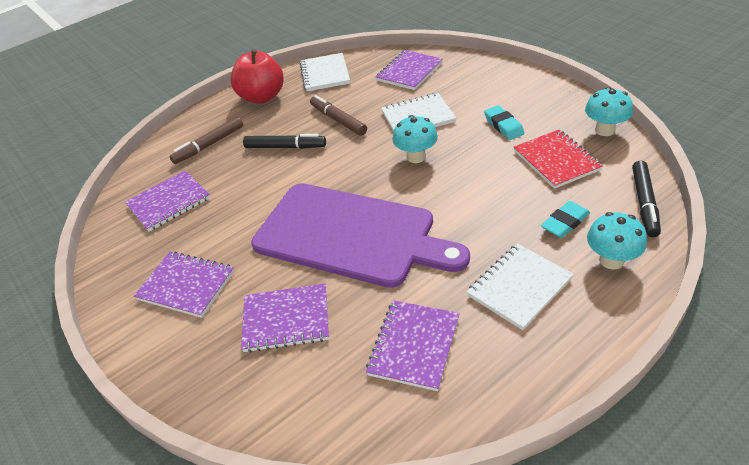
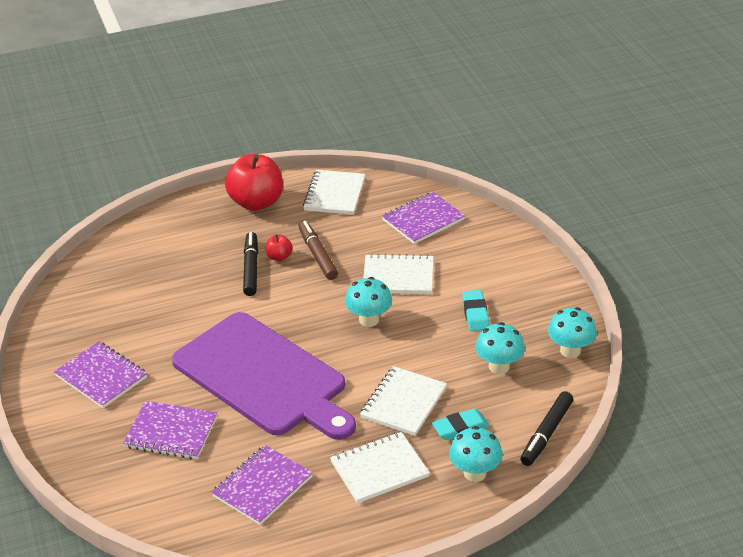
camera: 15 degrees right, 5 degrees down
(169, 202) = (117, 292): purple notebook -> none
(209, 145) = (179, 243): brown marker -> none
(285, 147) = (251, 268): black marker -> black marker turned 120 degrees counterclockwise
(305, 131) = (279, 257): none -> red apple
(496, 217) = (403, 403): none -> white notebook
(556, 160) = (499, 366): red notebook -> turquoise mushroom

